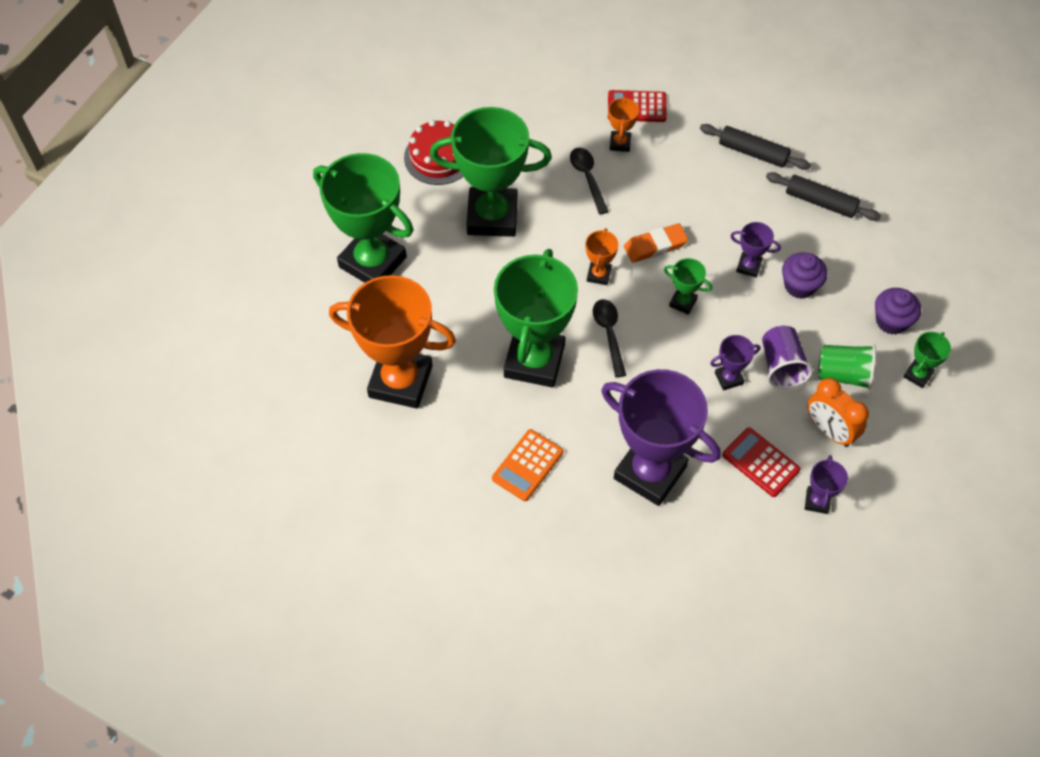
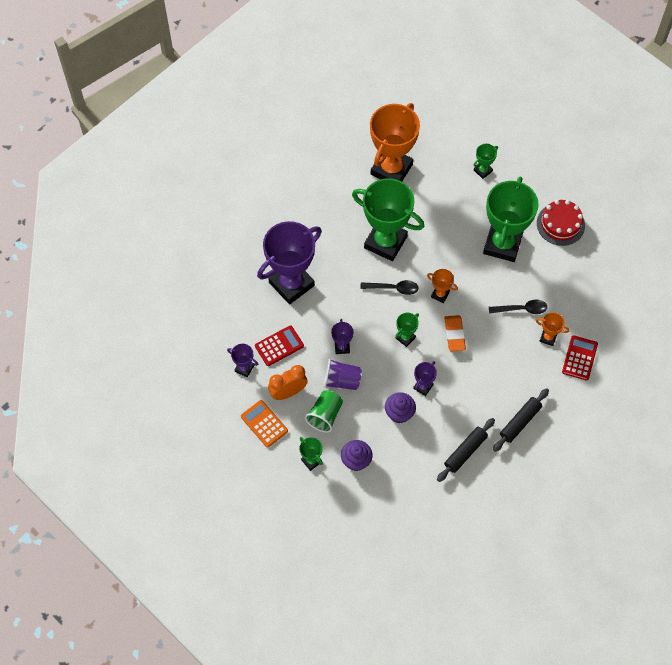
camera: 105 degrees right, 5 degrees up
(372, 262) = (483, 171): green trophy -> green trophy, size x0.43
(527, 465) = (316, 222): orange calculator -> orange calculator (264, 424)

